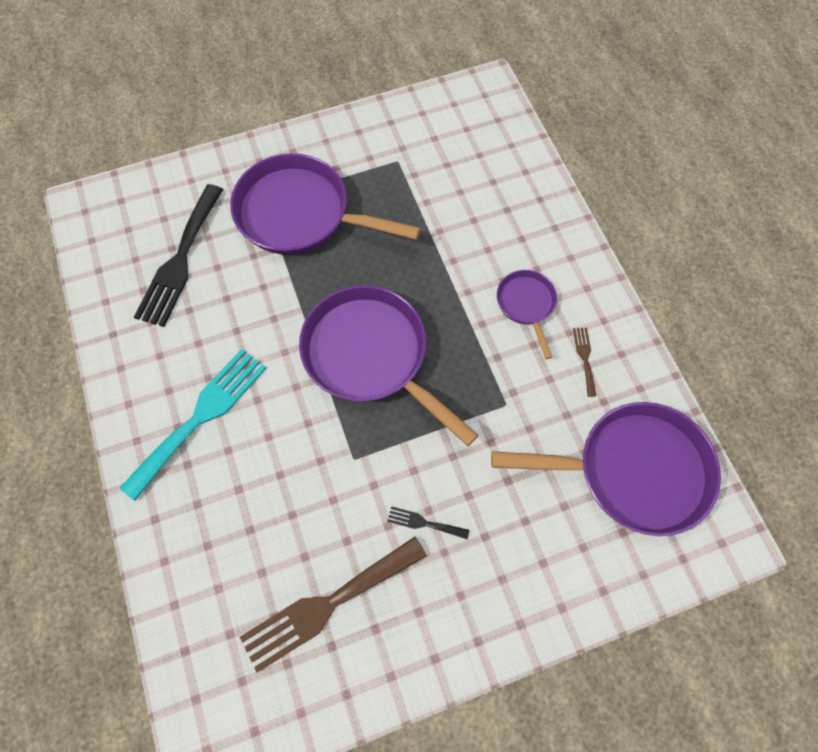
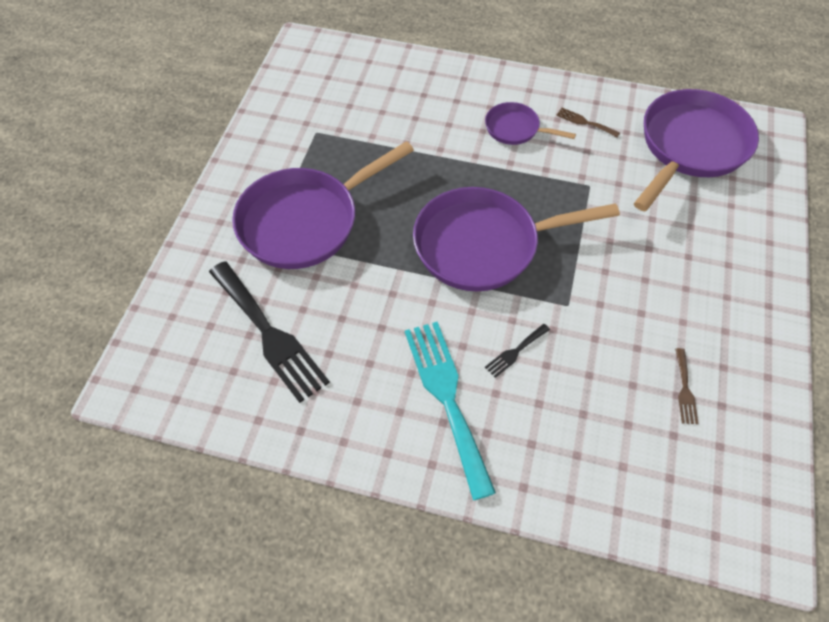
camera: 55 degrees left, 10 degrees down
(327, 604) = (685, 389): brown fork -> brown fork, size x0.43
(424, 523) = (654, 288): black fork -> black fork (515, 352)

